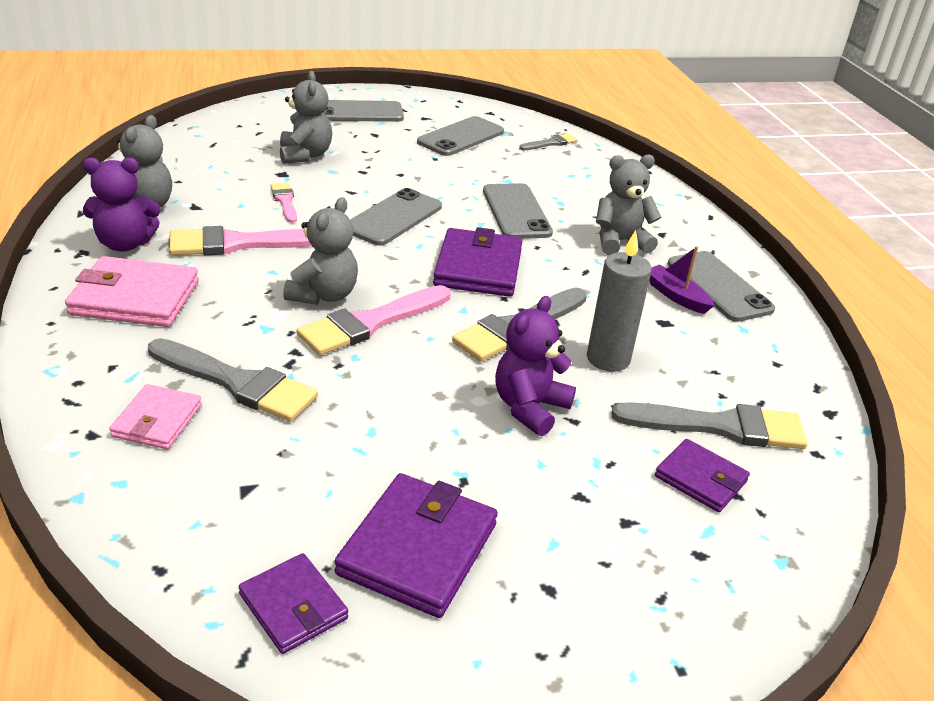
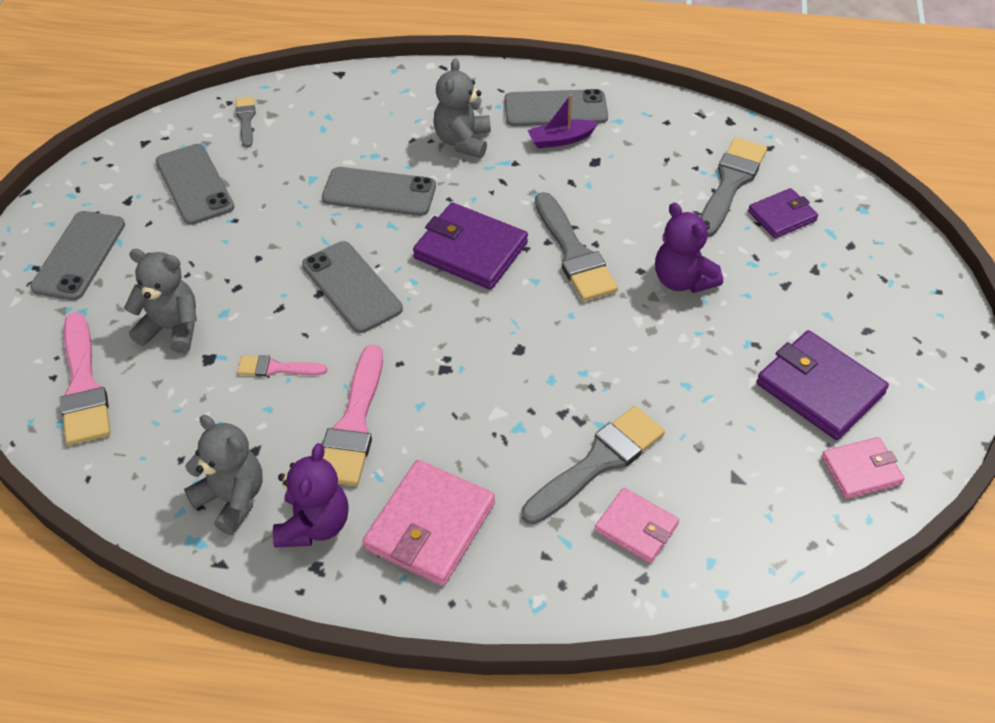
camera: 65 degrees left, 15 degrees up
(293, 606) = (861, 470): purple wallet -> pink wallet
(323, 295) = (478, 374): grey teddy bear -> none
(371, 323) = (535, 349): pink brush -> pink brush (83, 386)
(608, 359) = (634, 213): grey candle -> none

